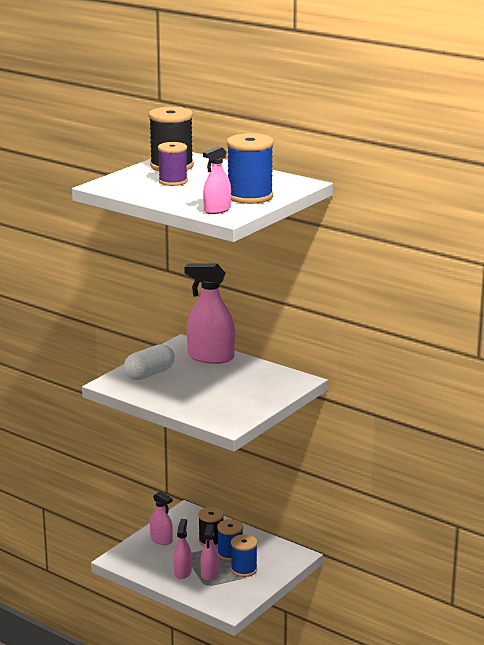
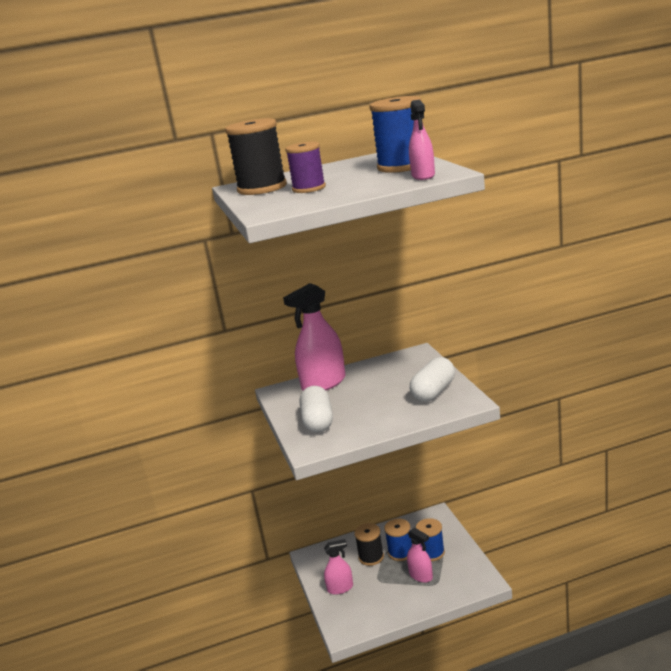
camera: 50 degrees left, 0 degrees up
(182, 572) = (404, 592): pink spray bottle -> none
(234, 406) = (433, 392): none -> white capsule

